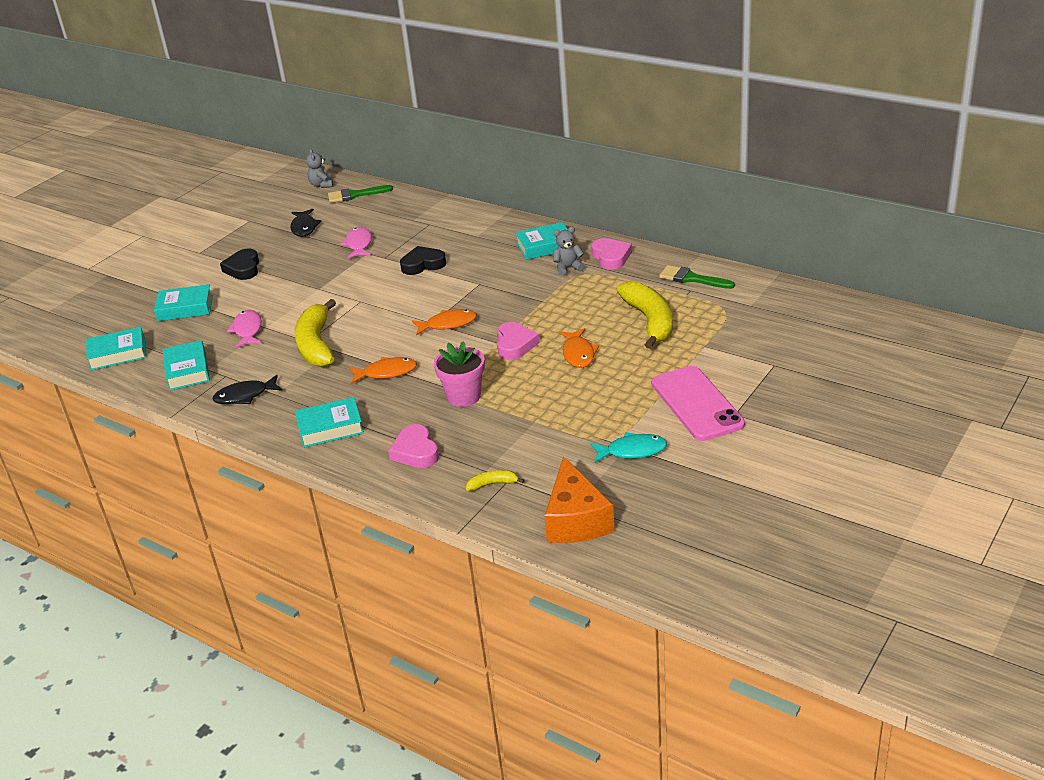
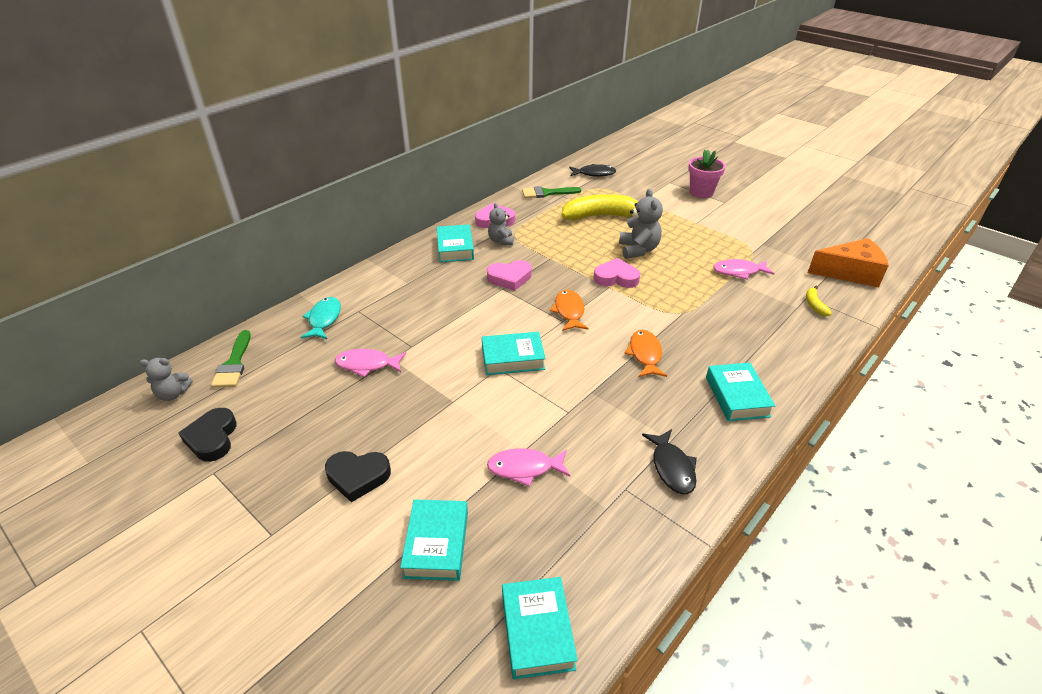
camera: 85 degrees left, 5 degrees up
(187, 371) = (605, 531): turquoise book -> turquoise book (513, 358)
(304, 227) = (285, 413): black fish -> black fish (594, 174)
(316, 344) = (578, 405): yellow banana -> none
(415, 451) = (773, 342): pink heart -> pink heart (510, 278)
(423, 264) = (444, 320): black heart -> black heart (212, 438)
(464, 396) = (691, 311): pink flower pot -> pink flower pot (701, 192)
(551, 427) = (739, 272): none -> pink fish
(578, 354) = (638, 250): orange fish -> grey teddy bear
(632, 451) = (768, 242): turquoise fish -> turquoise fish (324, 319)
(691, 278) = (547, 193): green brush -> green brush turned 45 degrees clockwise
(696, 404) = (712, 213): pink phone -> none

